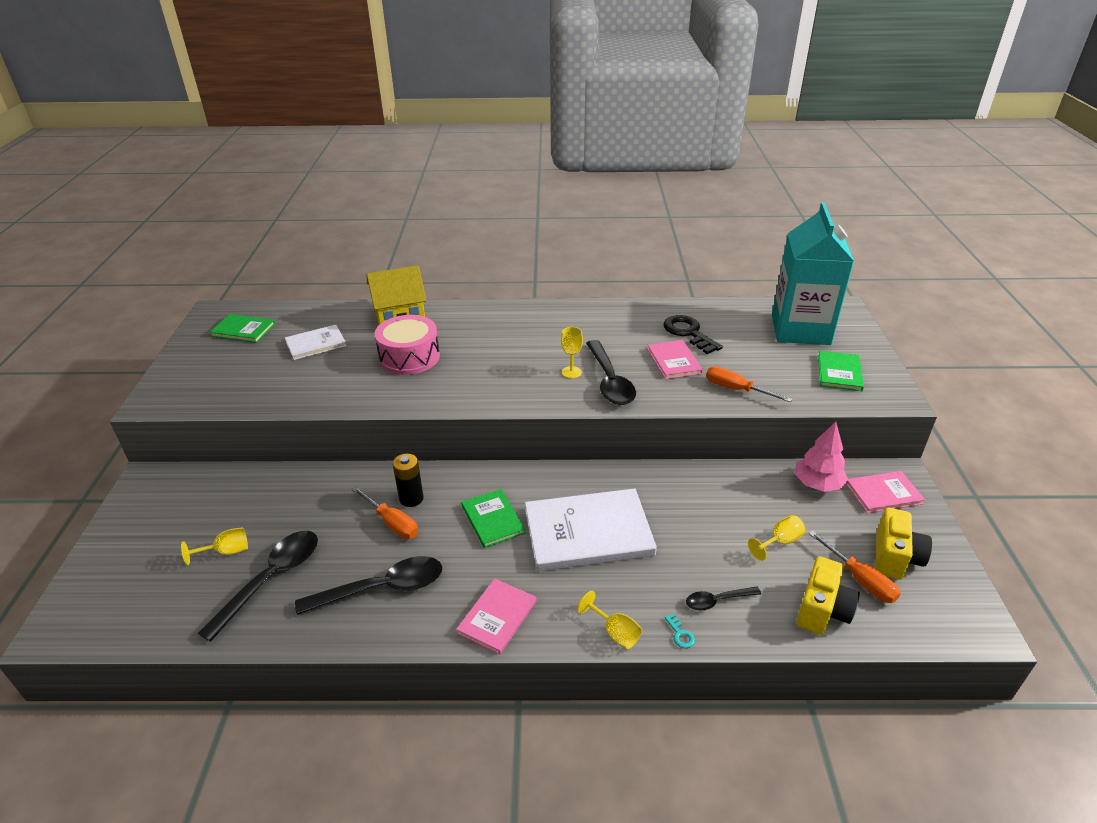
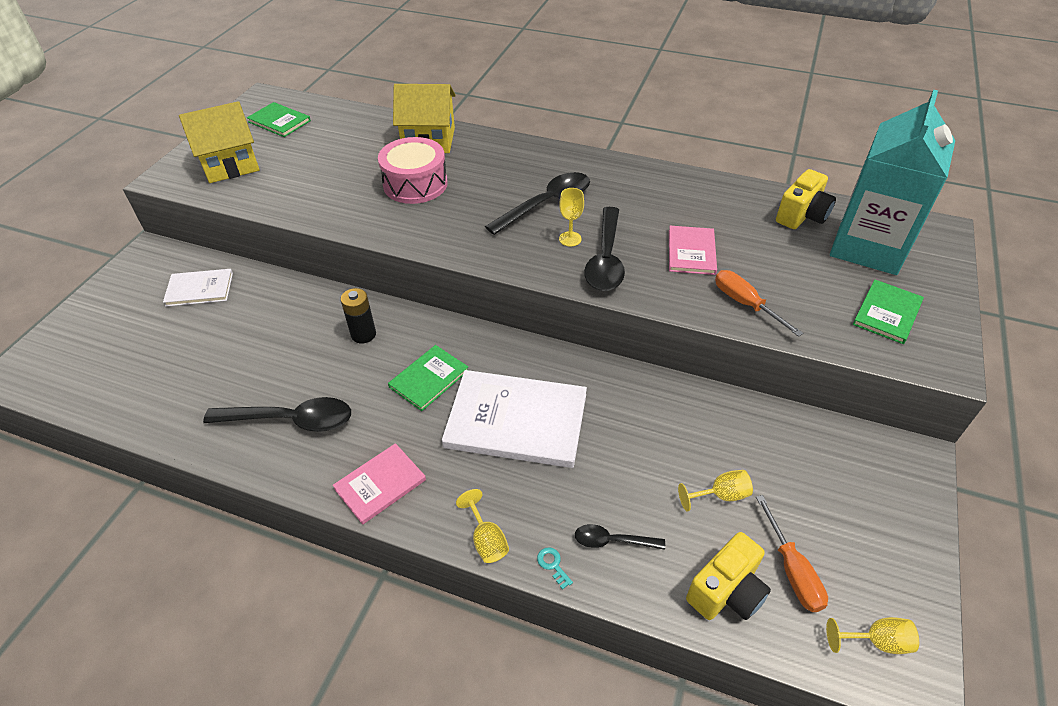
camera: 20 degrees right, 10 degrees up
(215, 376) = (230, 164): none -> yellow house
(226, 552) = (178, 342): yellow goblet -> yellow goblet (876, 641)
(271, 579) = (202, 380): black spoon -> black spoon (546, 204)
(316, 344) = (336, 150): white book -> white book (199, 289)
(392, 523) = (333, 355): orange screwdriver -> none
(493, 519) = (429, 379): green book -> green book turned 45 degrees clockwise
(680, 634) = (553, 565): turquoise key -> turquoise key turned 150 degrees clockwise
(688, 333) = (727, 221): black key -> none
(817, 484) = (803, 439): pink tree -> none
(883, 493) = (880, 474): pink book -> none
(895, 557) = (850, 557): yellow camera -> yellow camera (802, 216)

